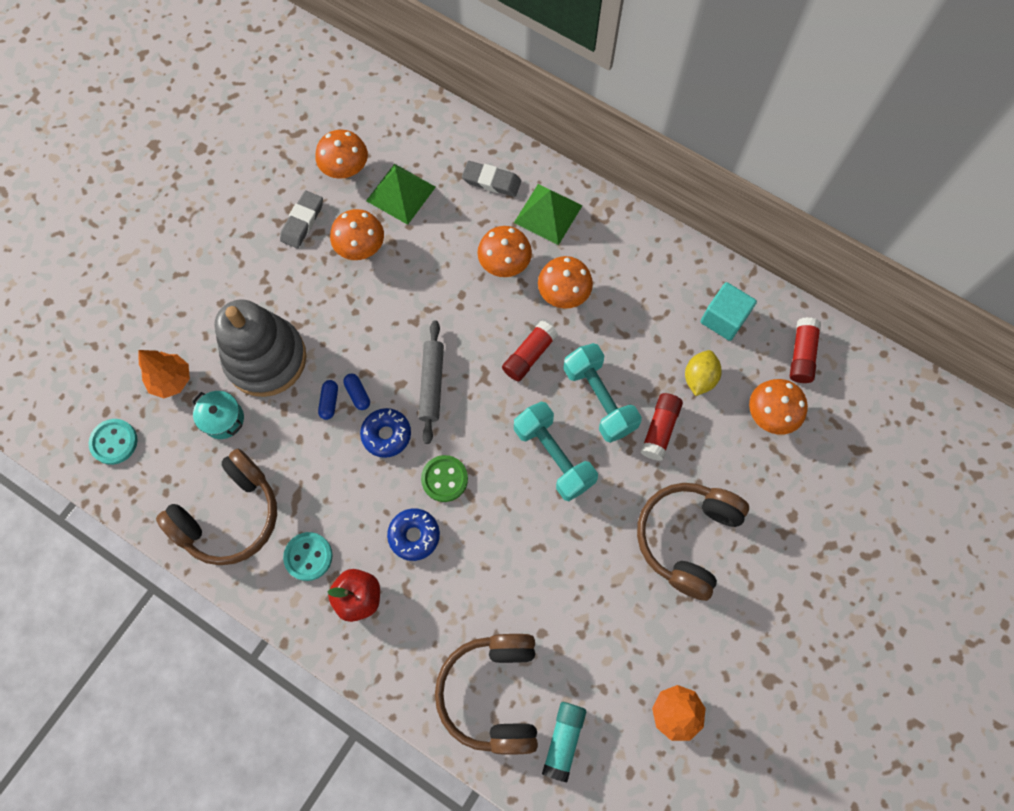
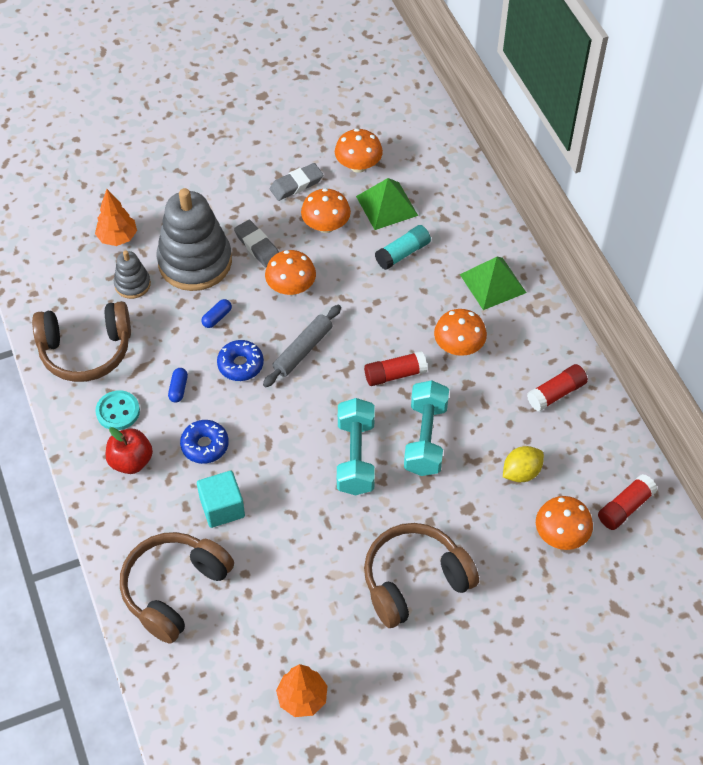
camera: 35 degrees right, 15 degrees down
(114, 442) = (47, 255): turquoise button -> none
(223, 419) = (132, 284): turquoise pot -> grey stacking toy
(357, 394) = (242, 324): blue capsule -> blue capsule (178, 389)
(444, 479) = (259, 421): green button -> none
(491, 181) = (465, 235): grey eraser -> grey eraser (257, 246)
(504, 263) = (428, 299): orange mushroom -> orange mushroom (291, 287)
(563, 740) = (200, 657): turquoise glue stick -> turquoise glue stick (403, 253)
(659, 429) = (457, 489): red glue stick -> red glue stick (556, 393)
(723, 319) = (578, 441): turquoise cube -> turquoise cube (222, 507)

